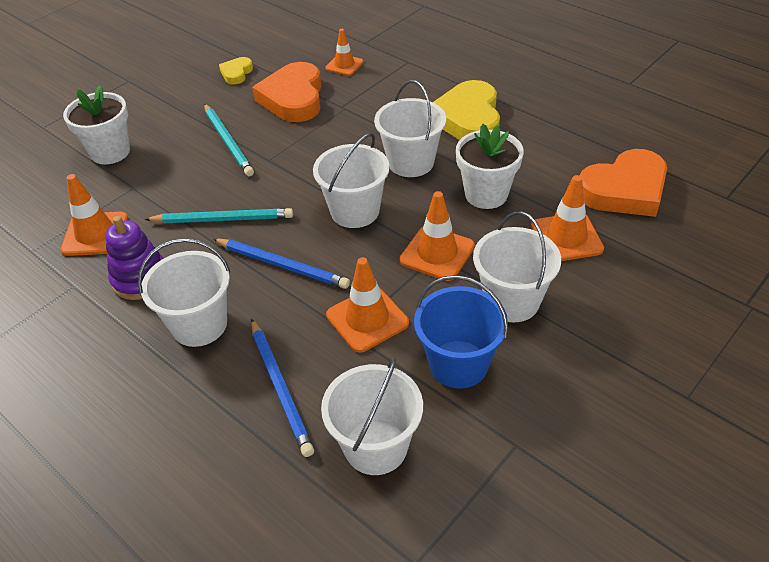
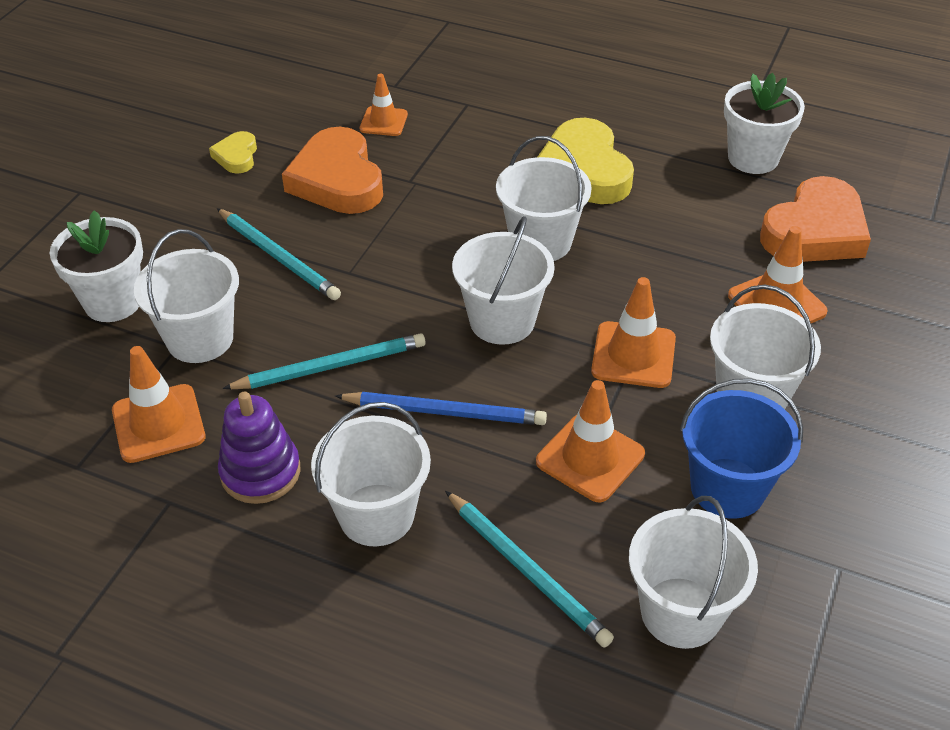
camera: 20 degrees left, 0 degrees up
(150, 185) = (200, 339): none -> white bucket
(280, 388) = (527, 570): blue pencil -> turquoise pencil
(486, 194) = (655, 267): white flower pot -> white flower pot (753, 158)

